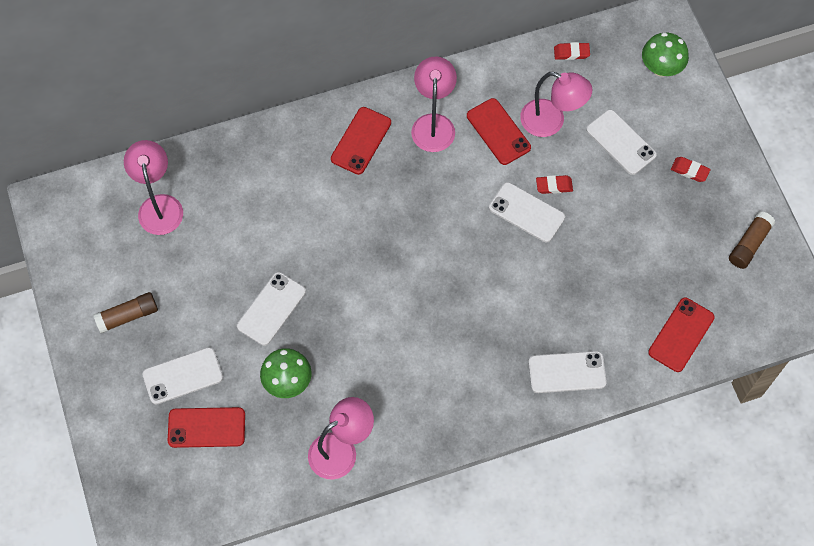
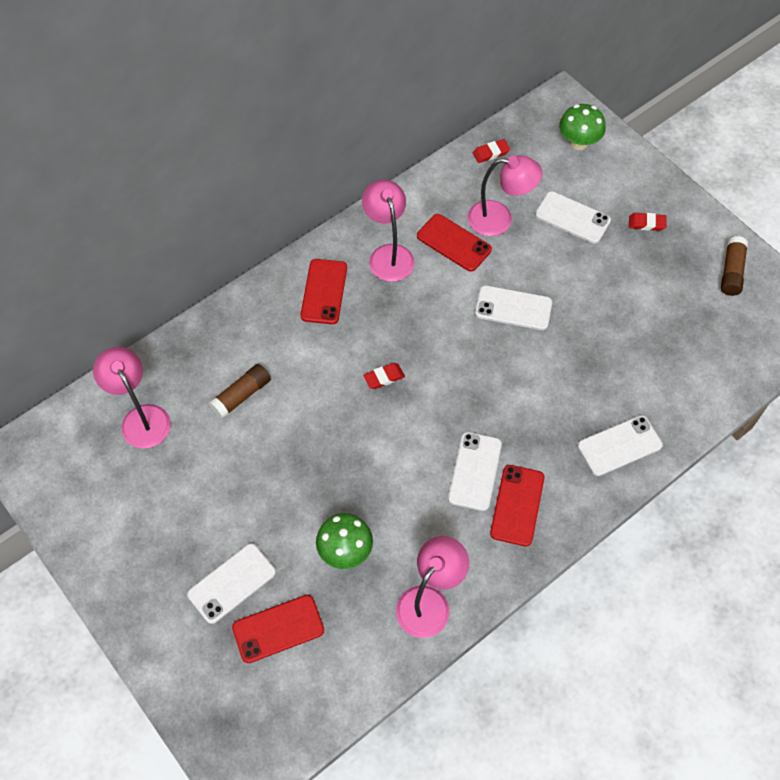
camera: 20 degrees left, 5 degrees down
(128, 316) = (149, 541): brown glue stick -> brown glue stick (241, 395)
(271, 309) = (299, 482): white phone -> white phone (475, 471)
(554, 186) = (528, 276): red eraser -> red eraser (384, 377)
(681, 335) = (709, 374): red phone -> red phone (517, 505)

